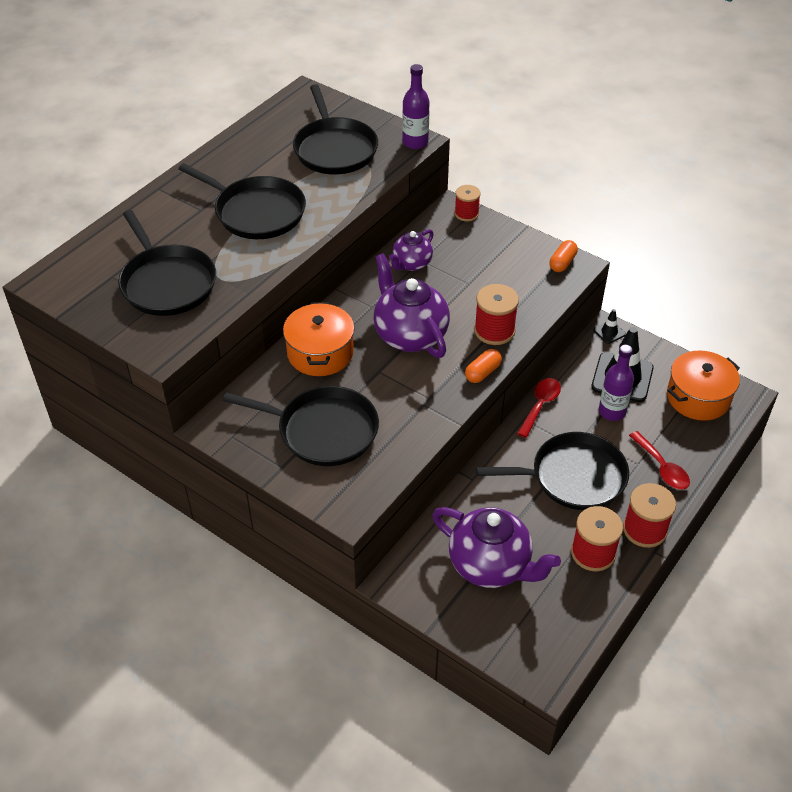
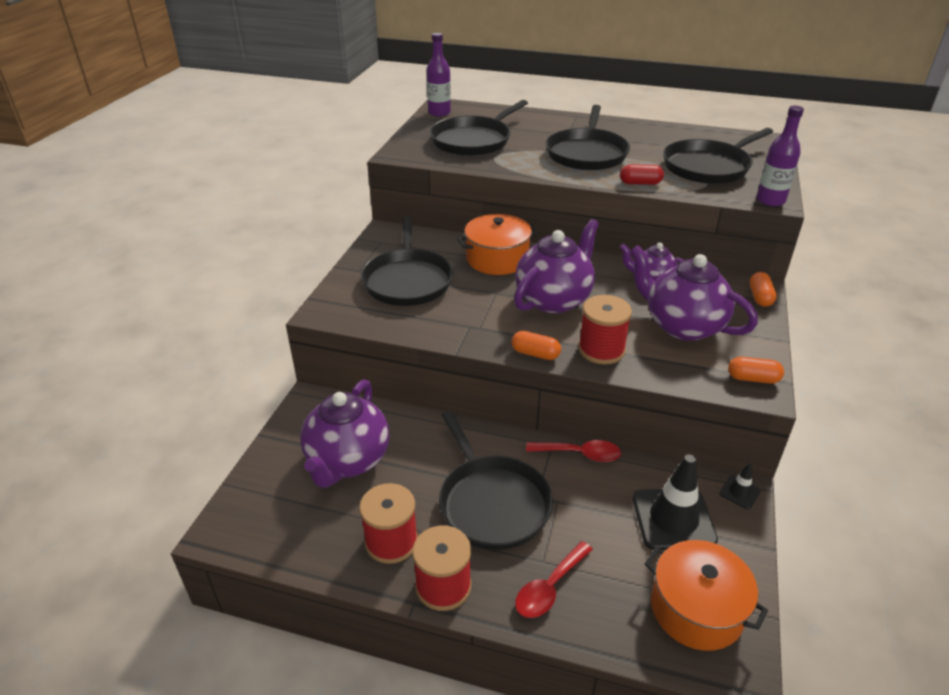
camera: 70 degrees right, 10 degrees down
(340, 201) = (640, 183): none -> red capsule
(466, 213) = (760, 297): red spool -> orange capsule
(484, 272) = (682, 326): none -> purple teapot
(612, 412) = (611, 519): purple bottle -> purple bottle (439, 112)

